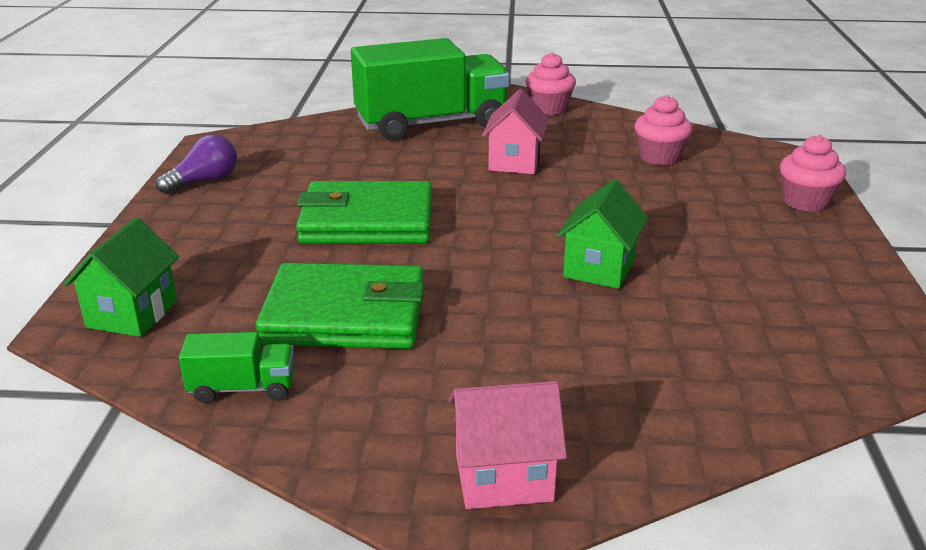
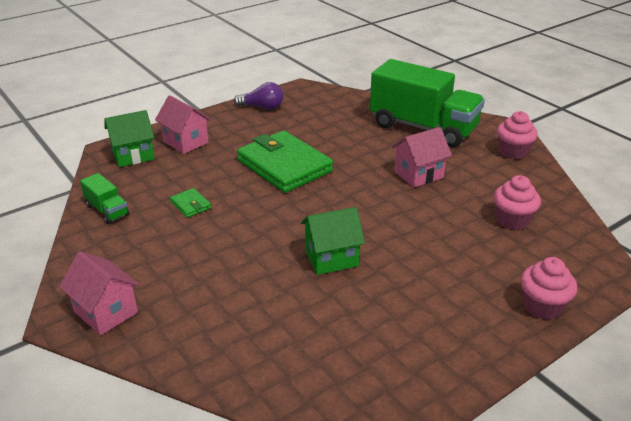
camera: 50 degrees right, 5 degrees up
(180, 261) = (186, 142): none -> pink house
(345, 315) = (190, 205): green wallet -> green wallet, size x0.41

